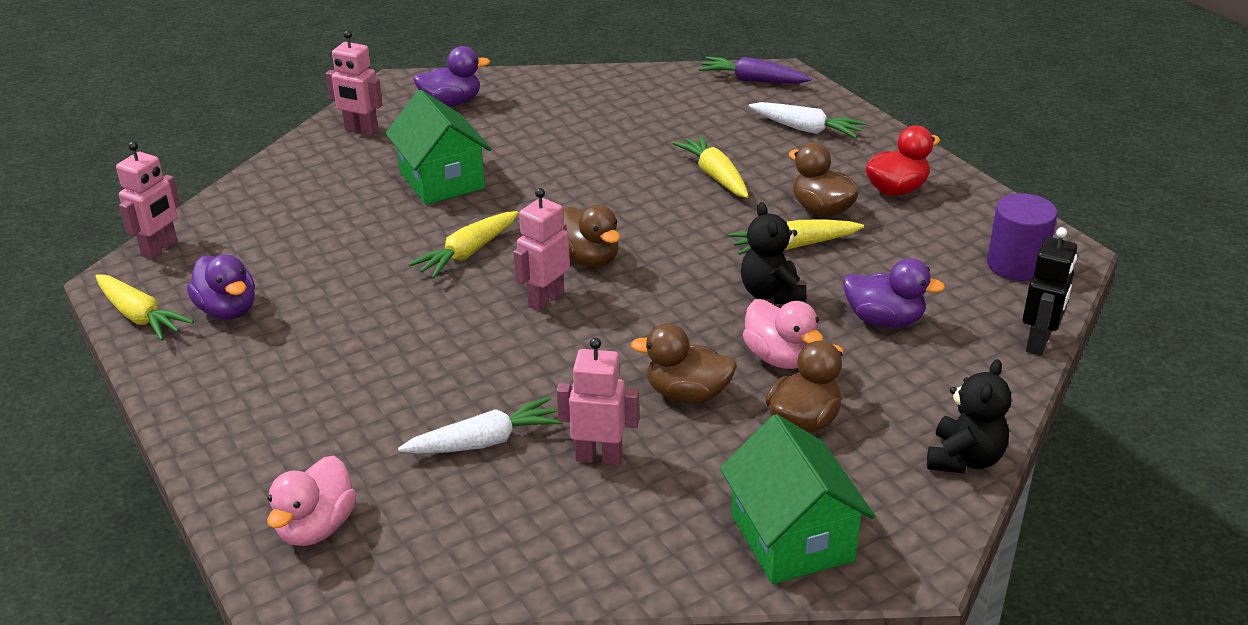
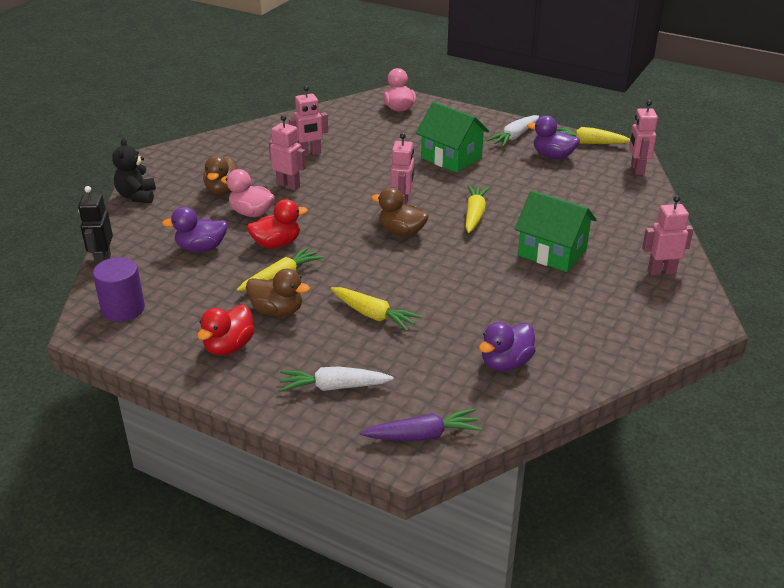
camera: 150 degrees right, 0 degrees up
(451, 103) = (638, 316): purple duck -> purple duck (506, 363)
(485, 441) = (365, 145): white carrot -> white carrot (514, 137)
(687, 394) = (288, 185): brown duck -> pink robot
(772, 294) = (276, 244): black teddy bear -> red duck
(792, 538) = (207, 151): green house -> green house (451, 158)

